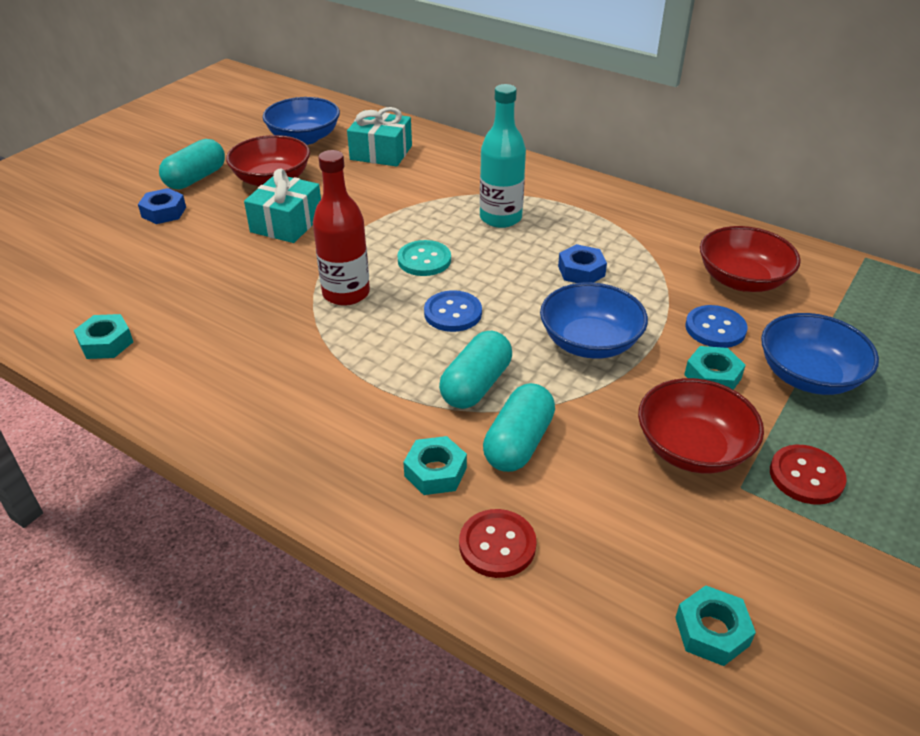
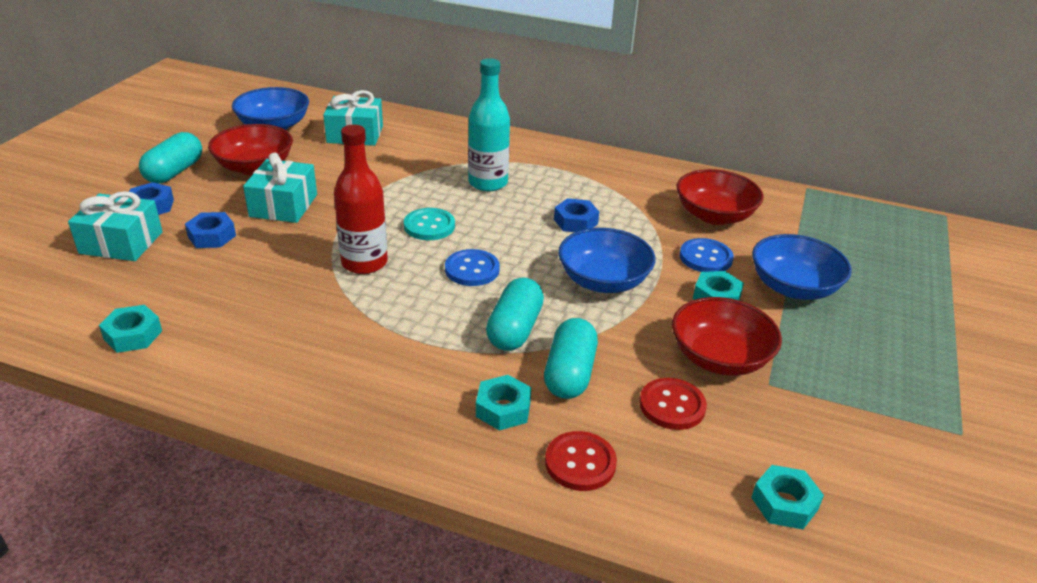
camera: 15 degrees left, 5 degrees down
(125, 247) = (121, 243): none -> turquoise gift
(209, 249) = (212, 236): none -> blue nut
(806, 476) = (818, 367): red button -> red button (672, 405)

